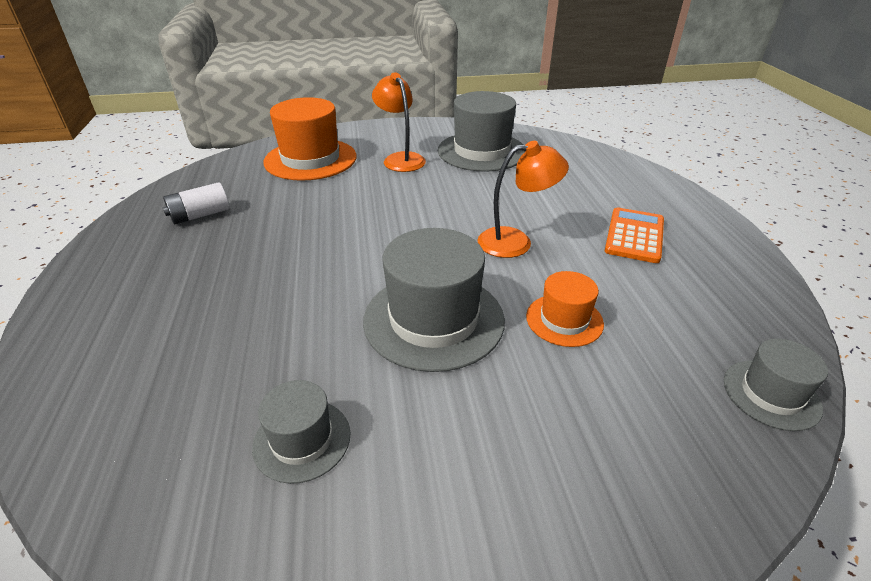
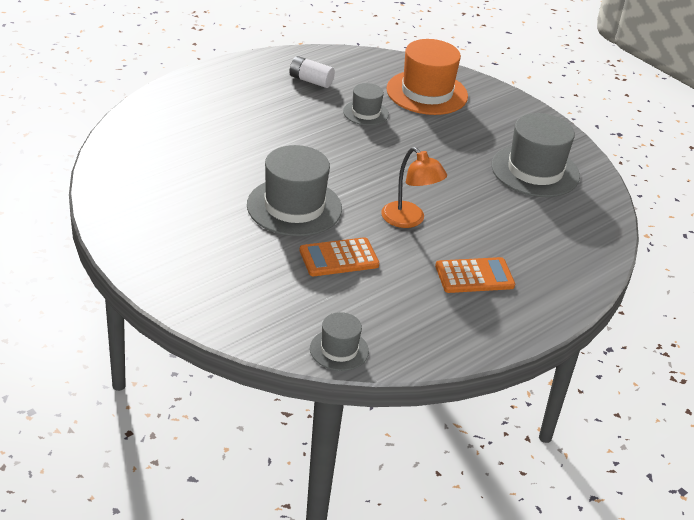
camera: 55 degrees right, 0 degrees up
(302, 440) = (176, 192): grey hat -> grey hat (365, 113)
(400, 159) = (474, 134): orange lamp -> none
(564, 320) = (339, 258): orange hat -> orange calculator

